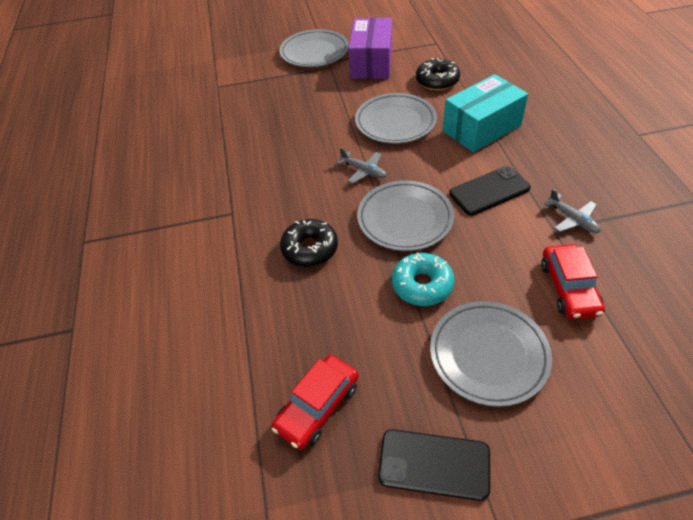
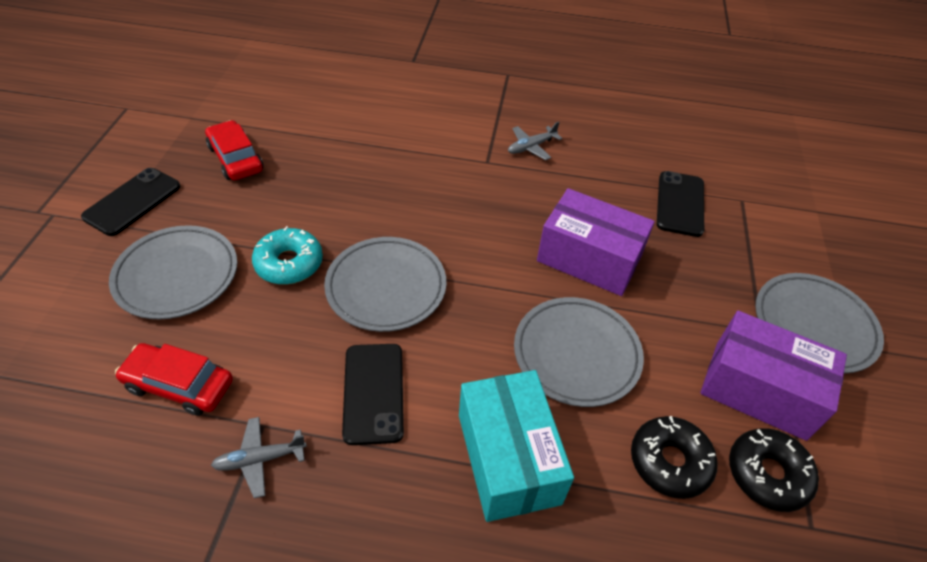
camera: 105 degrees right, 0 degrees up
(235, 109) = (680, 204): none -> black phone
(310, 249) = (399, 200): black donut -> black donut (767, 474)
(313, 135) = (589, 258): none -> purple box
(364, 171) = (490, 282): grey plane -> grey plane (531, 147)

